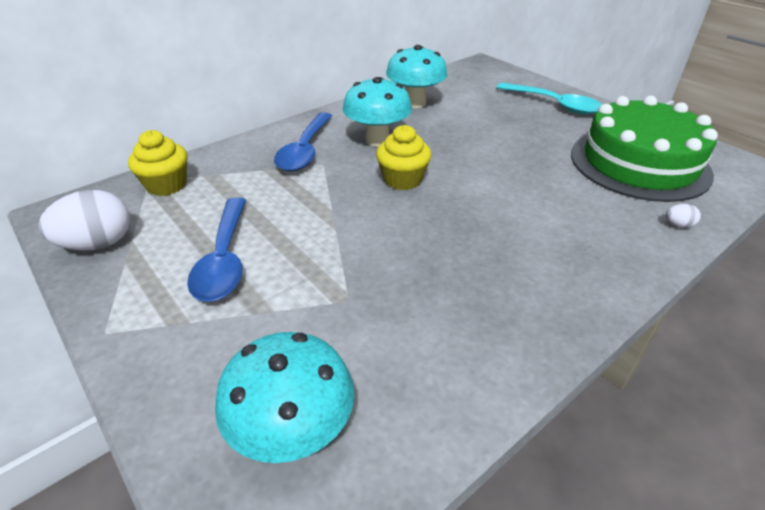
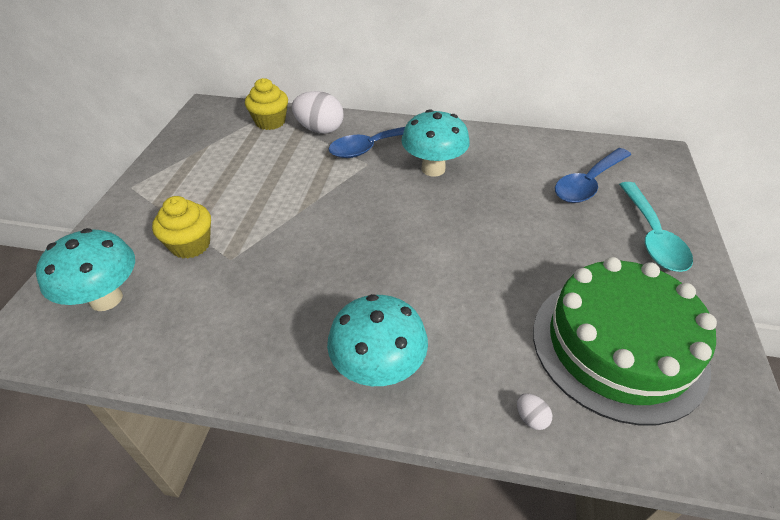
camera: 50 degrees right, 5 degrees up
(98, 244) = (194, 137): white egg -> white egg (320, 129)
(224, 259) = (223, 187): blue spoon -> blue spoon (588, 183)
(402, 179) = (394, 210): yellow cupcake -> yellow cupcake (190, 245)
(415, 103) = (519, 156): turquoise mushroom -> turquoise mushroom (378, 369)

